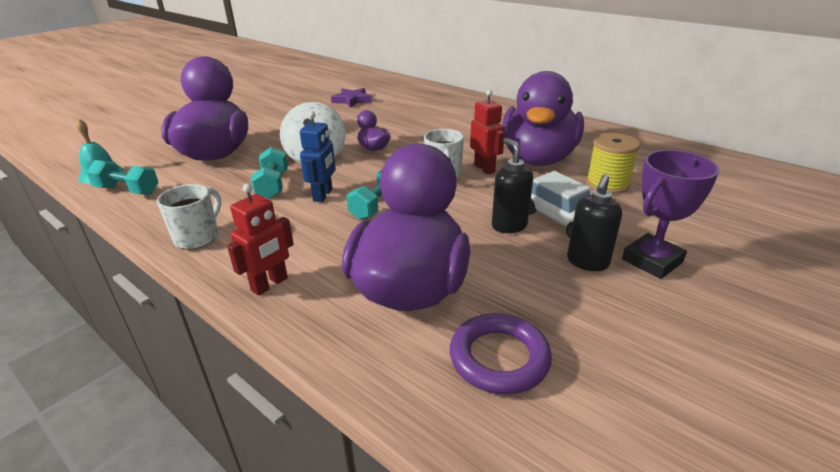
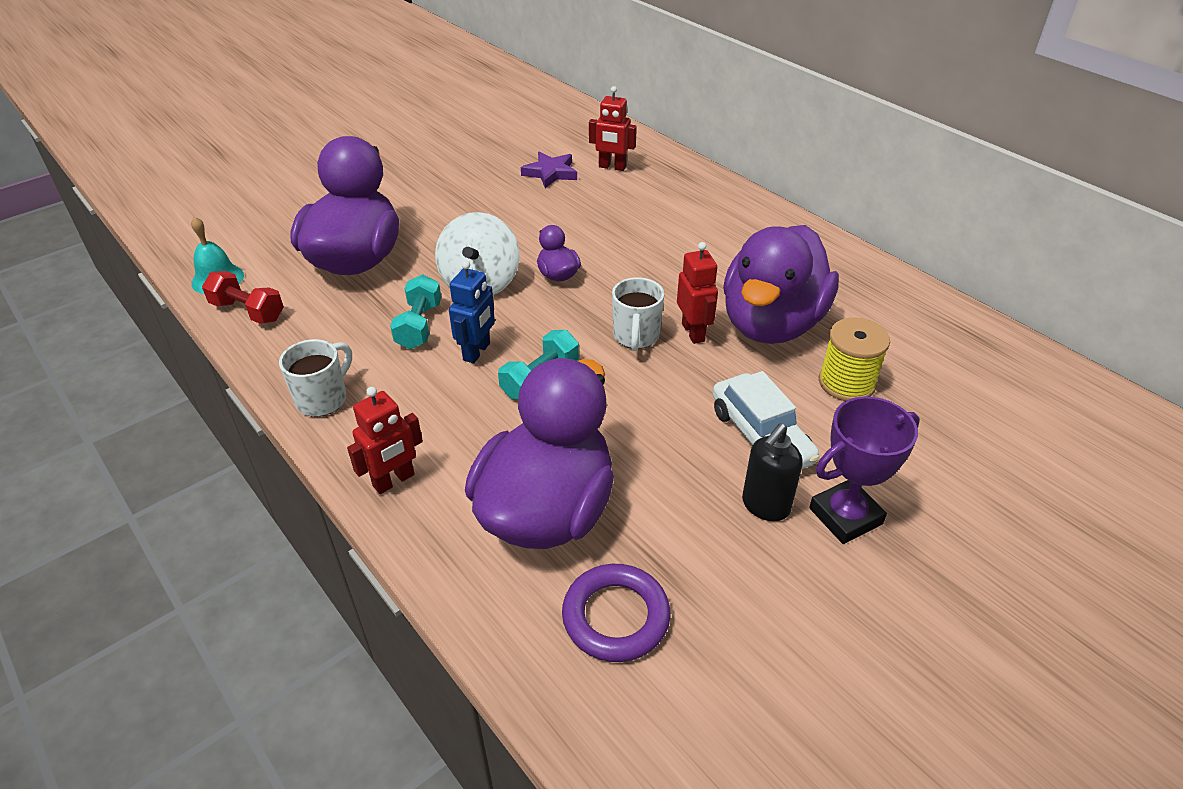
camera: 10 degrees right, 10 degrees up
(127, 190) = (248, 311): turquoise dumbbell -> red dumbbell
(394, 94) = (612, 167): none -> red robot
(509, 225) = (691, 435): black soap dispenser -> none

